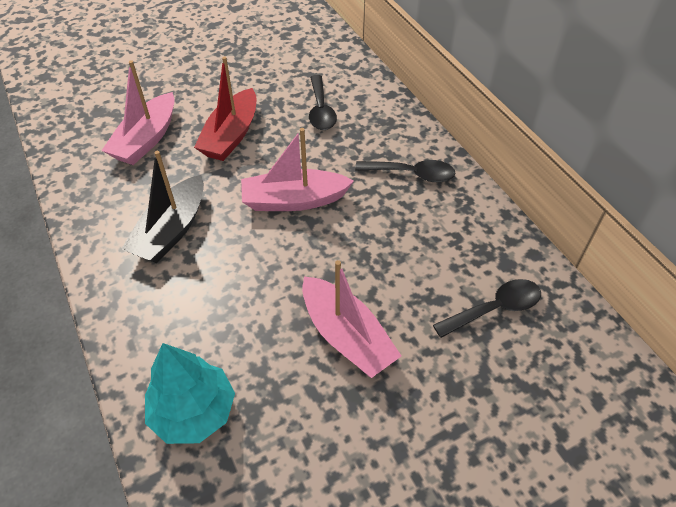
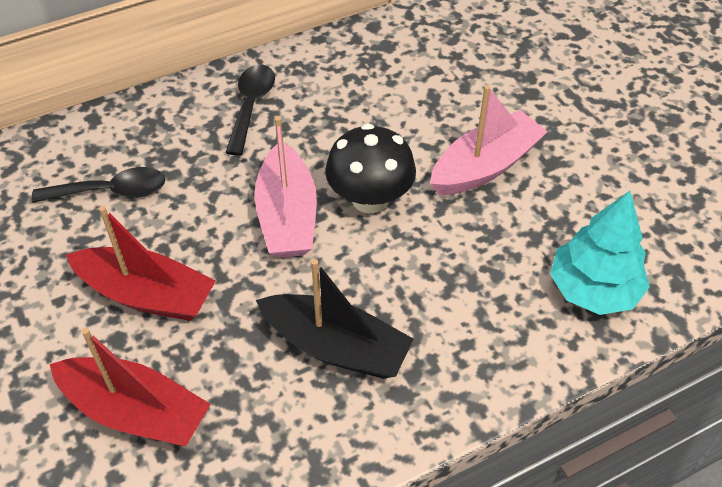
camera: 90 degrees left, 0 degrees up
(146, 139) = (135, 411): pink boat -> red boat
(309, 250) = (370, 199): none -> black mushroom
(494, 309) = (441, 59): black spoon -> none

